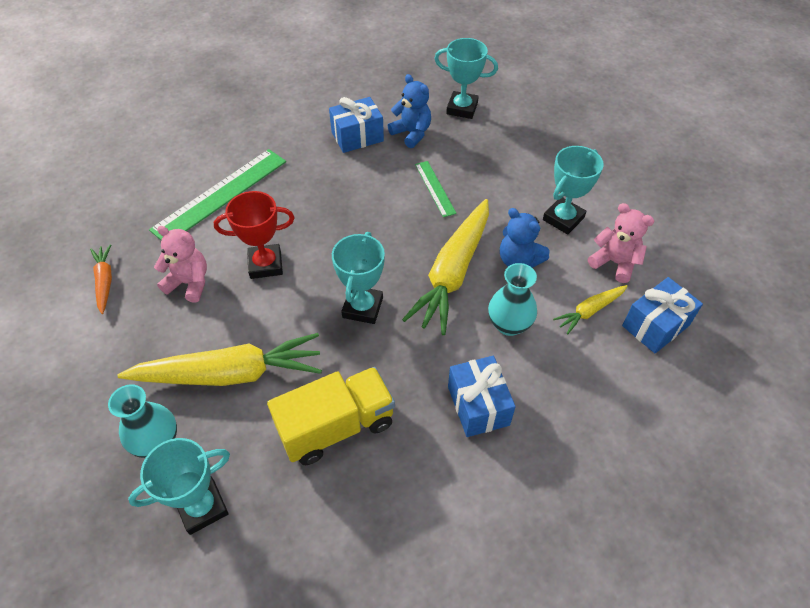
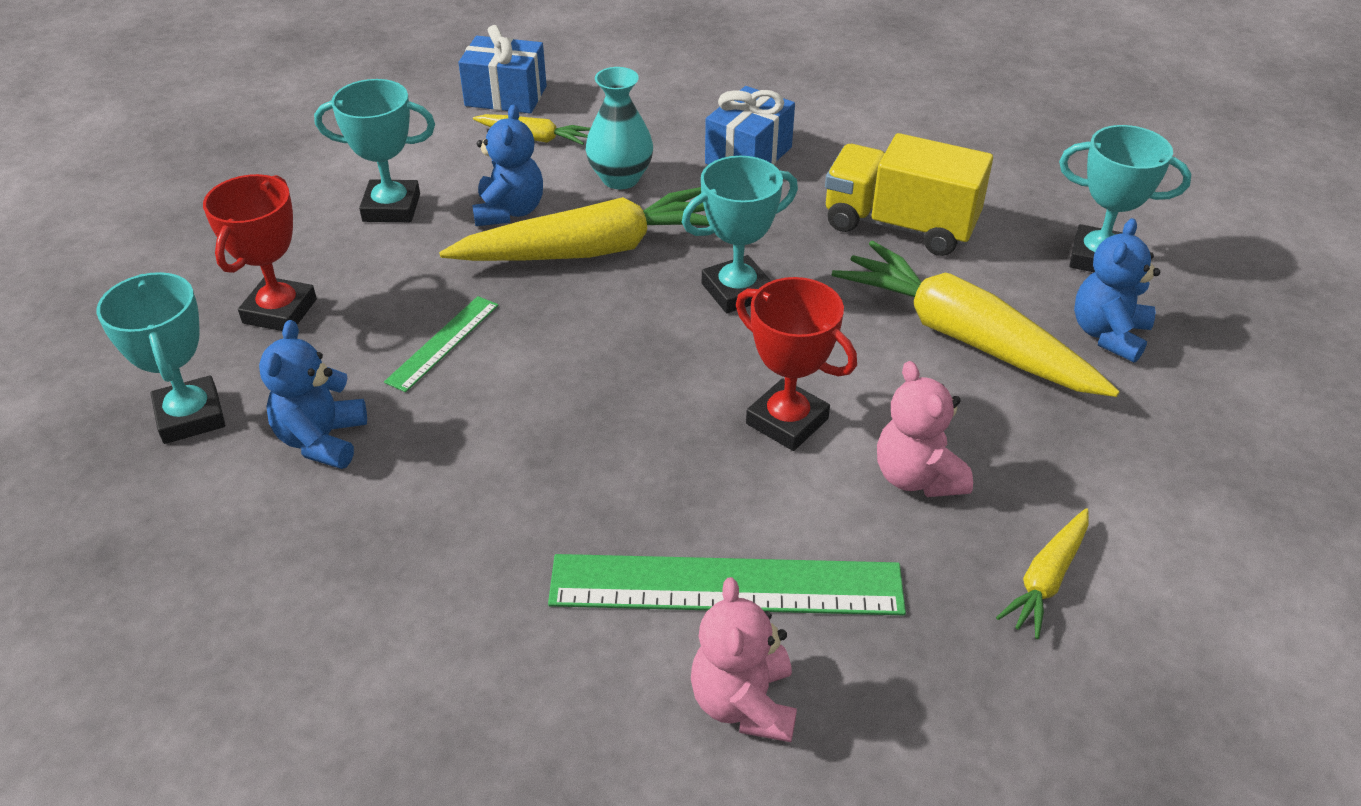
camera: 130 degrees left, 10 degrees down
(105, 281) = (1046, 579): orange carrot -> yellow carrot
(157, 442) = (1108, 334): turquoise vase -> blue teddy bear
(357, 137) = (393, 505): blue gift -> none
(508, 152) = (280, 311): none -> red trophy
(614, 263) = (435, 147): pink teddy bear -> pink teddy bear (744, 703)

